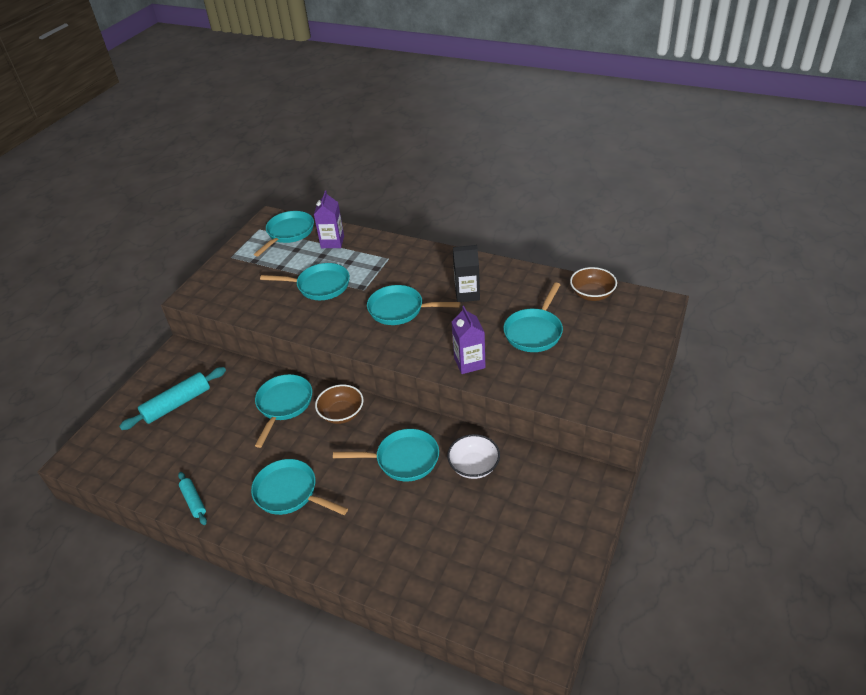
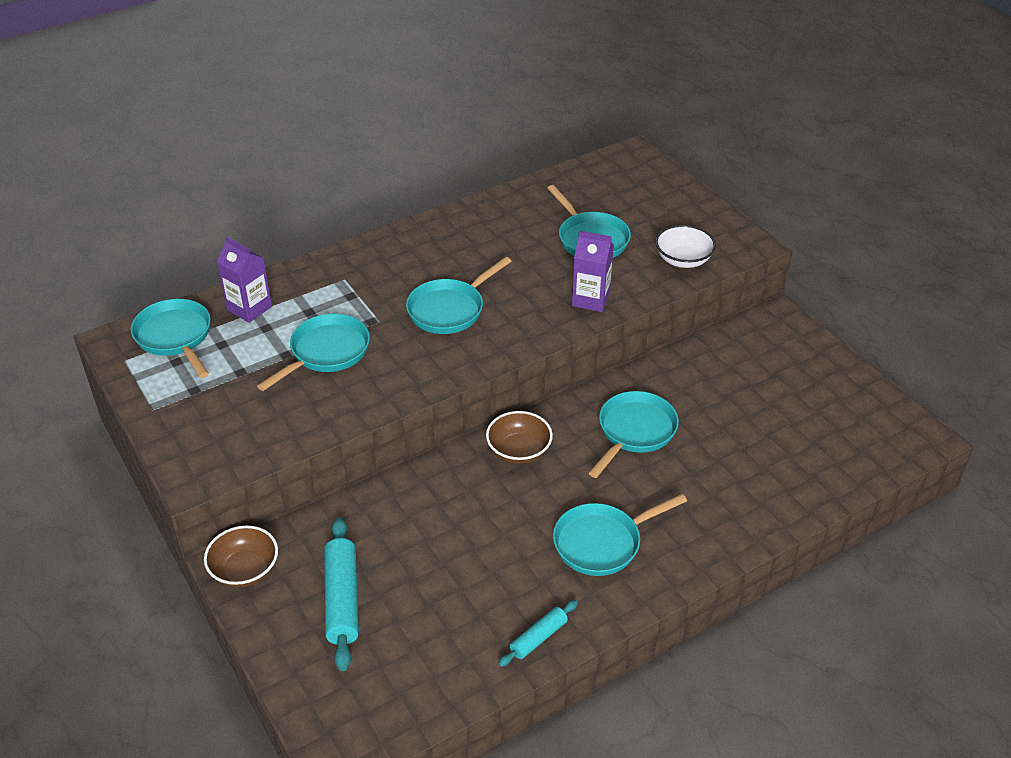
camera: 60 degrees left, 0 degrees up
(193, 501) = (538, 638): turquoise rolling pin -> turquoise rolling pin turned 45 degrees counterclockwise
(284, 405) = (453, 495): turquoise pan -> none
(467, 294) = (481, 253): black carton -> none
(474, 466) = (689, 386): white bowl -> white bowl (683, 260)
(592, 294) = (576, 180): brown bowl -> brown bowl (245, 570)

